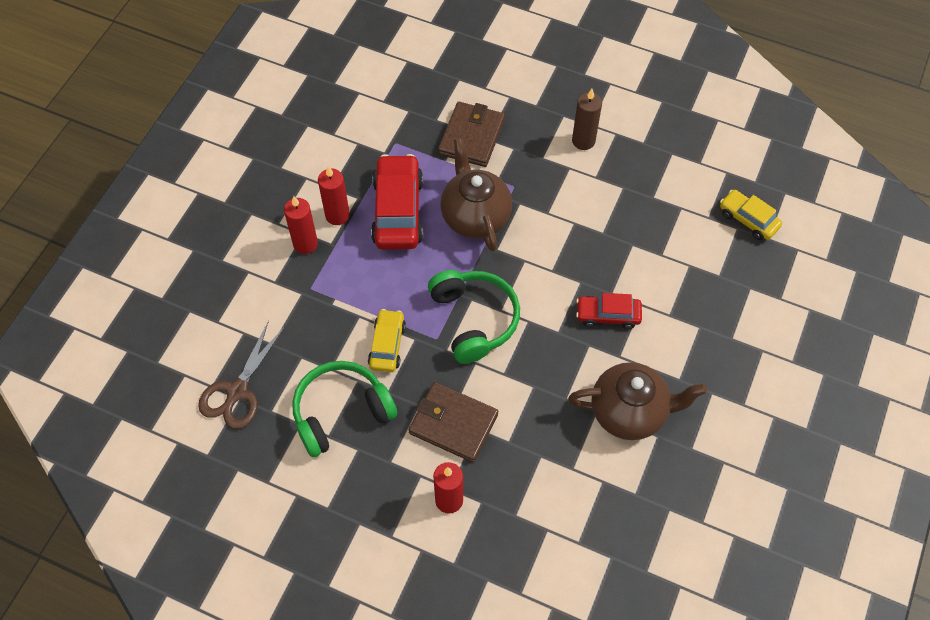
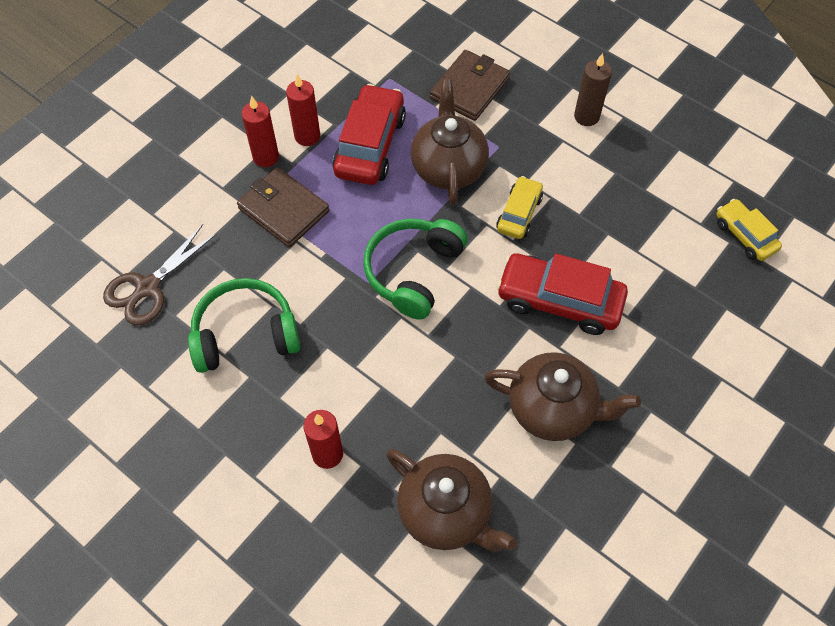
camera: 15 degrees right, 0 degrees up
(387, 345) = (315, 277): yellow car -> yellow car (519, 213)
(453, 424) = (358, 375): brown wallet -> brown wallet (283, 210)
(473, 319) = (413, 272): green headphones -> green headphones turned 150 degrees counterclockwise
(566, 524) = (446, 513): none -> brown teapot
(607, 315) = (559, 301): red car -> red car, size x1.72

